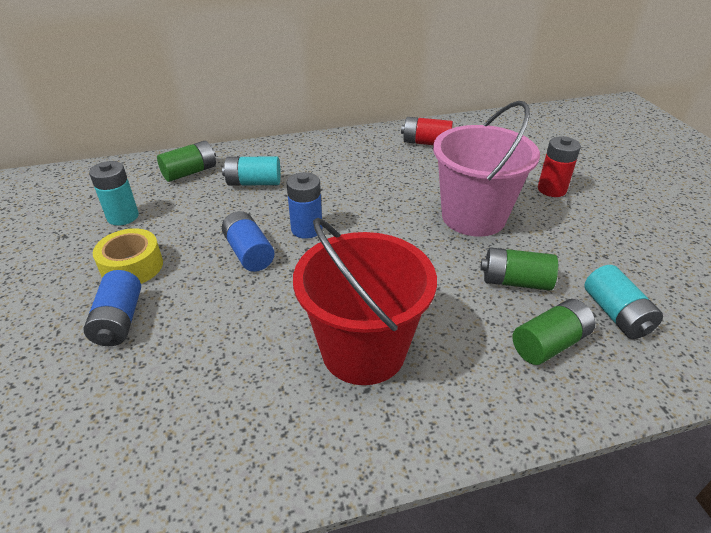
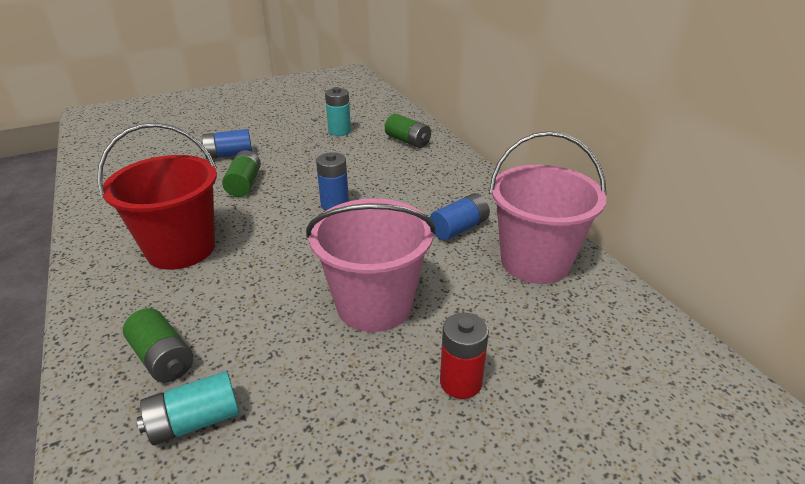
camera: 80 degrees right, 5 degrees down
(132, 267) = (282, 147): yellow tape -> none
(249, 253) = (299, 184): blue battery -> blue battery (459, 228)
(254, 183) = (401, 170): turquoise battery -> none
(426, 143) = (535, 262): red battery -> pink bucket
(515, 281) = (258, 337): green battery -> green battery (244, 184)

